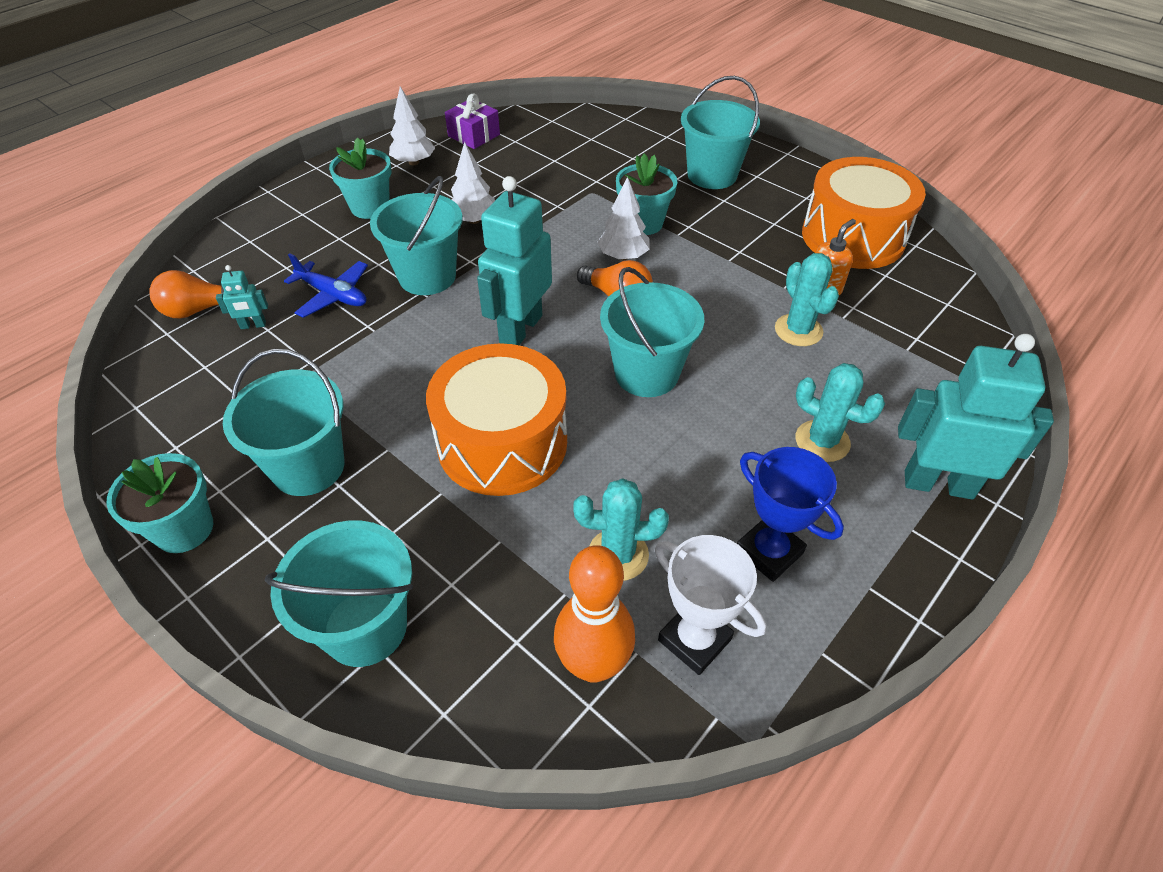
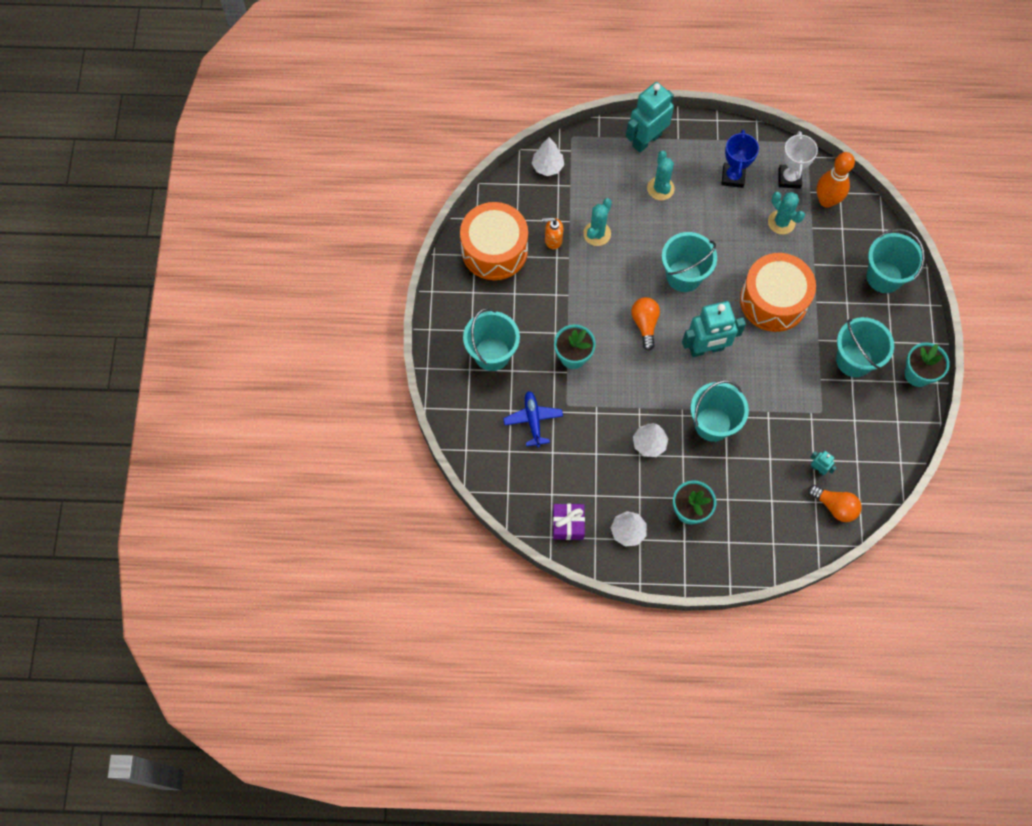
camera: 130 degrees left, 20 degrees up
(333, 295) = (766, 454): blue plane -> blue plane (533, 420)
(623, 256) = (610, 345): white tree -> white tree (547, 167)
(938, 484) = (646, 140): turquoise robot -> turquoise robot turned 75 degrees clockwise

